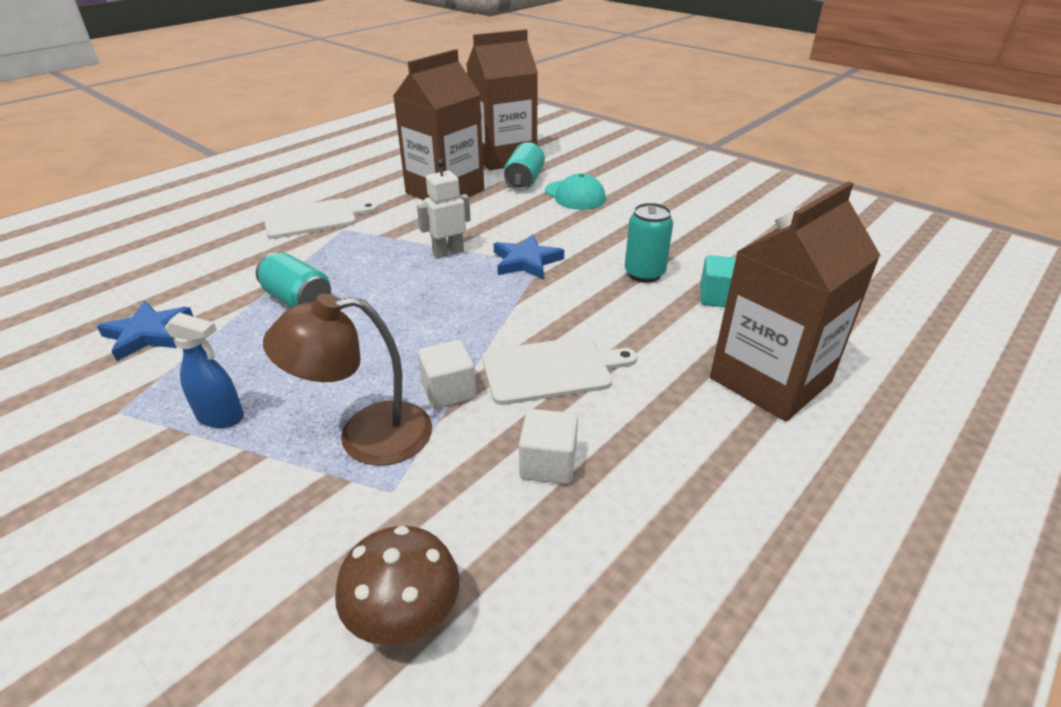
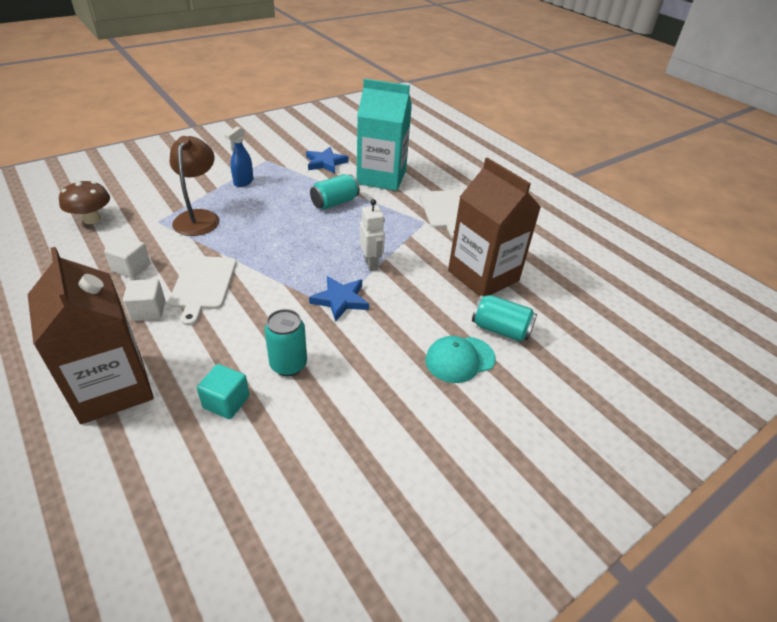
camera: 100 degrees right, 5 degrees up
(214, 272) = (381, 177): none -> turquoise carton
(449, 391) = (213, 244): white cube -> white cube (148, 311)
(503, 157) = (566, 326): brown carton -> none

